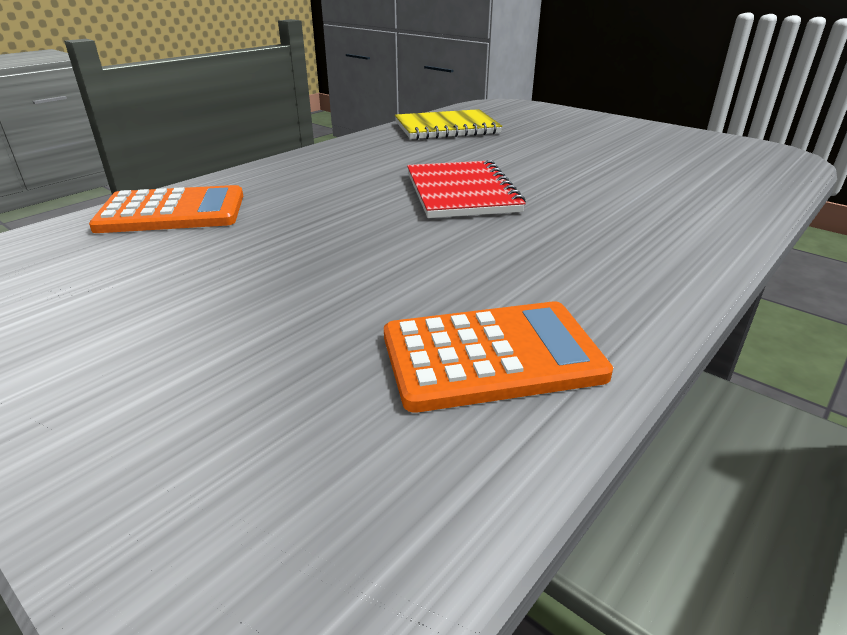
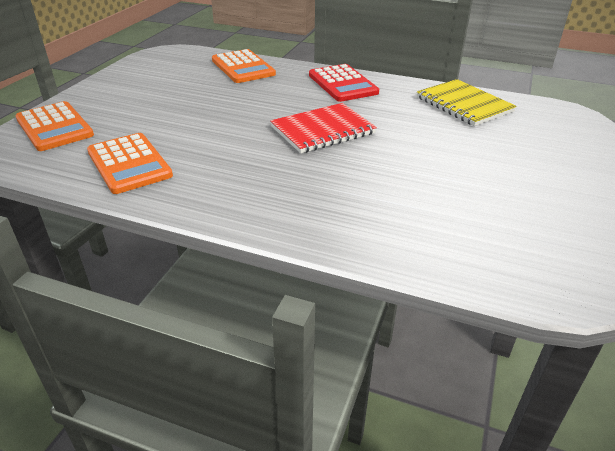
camera: 70 degrees right, 5 degrees up
(210, 477) = (54, 127): none -> orange calculator
(330, 163) = (342, 84): none -> red calculator

